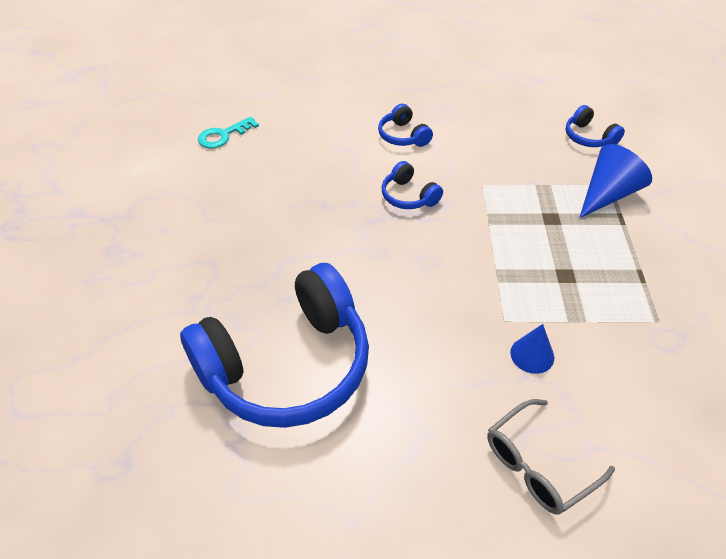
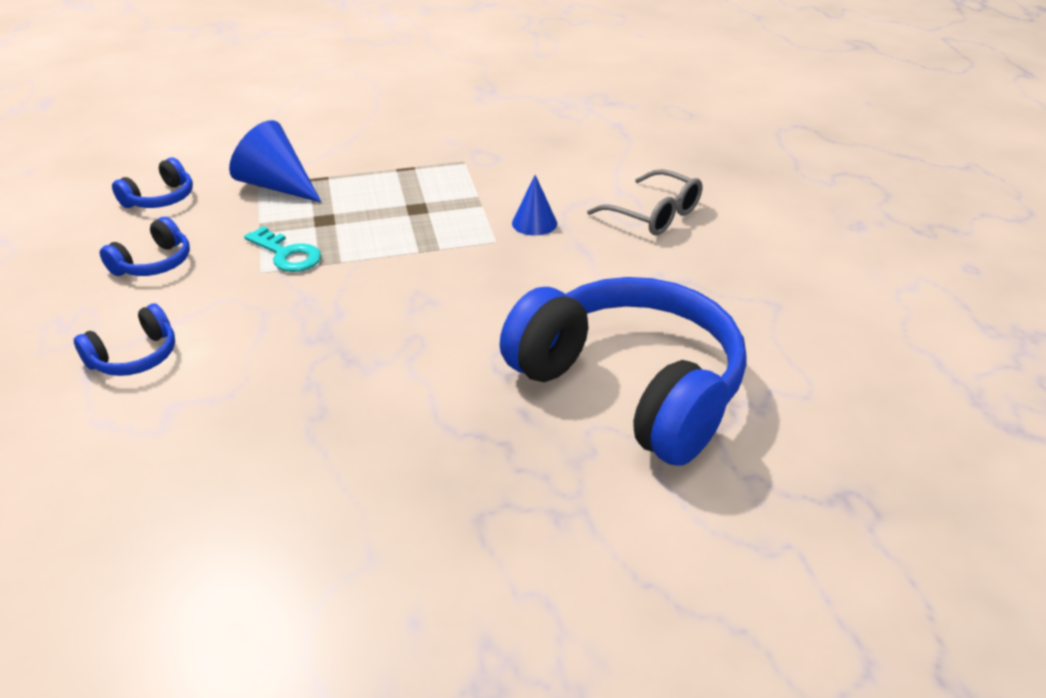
camera: 105 degrees left, 10 degrees down
(223, 135) = (96, 620): turquoise key -> turquoise key (287, 254)
(409, 196) = (290, 332): blue headphones -> blue headphones (154, 263)

